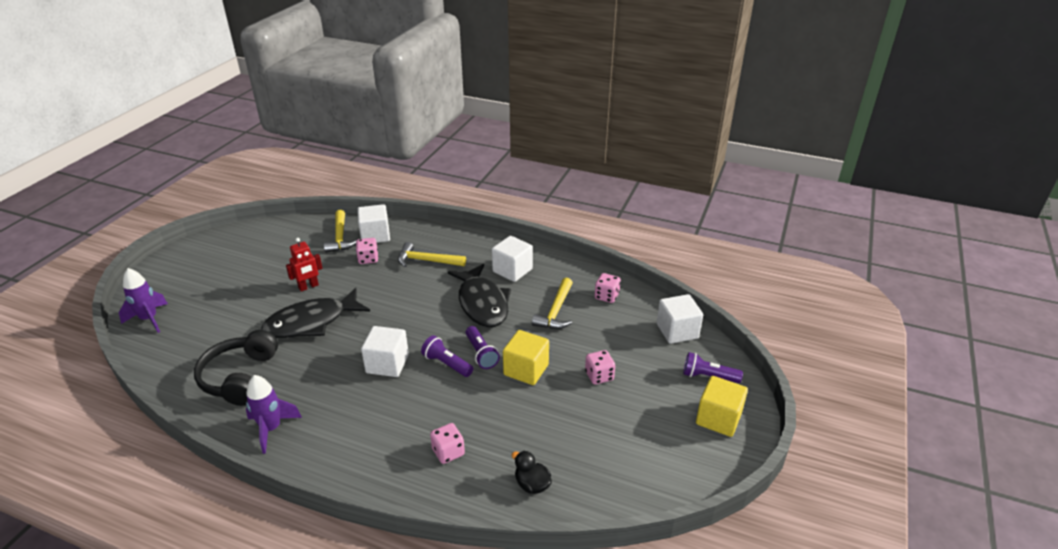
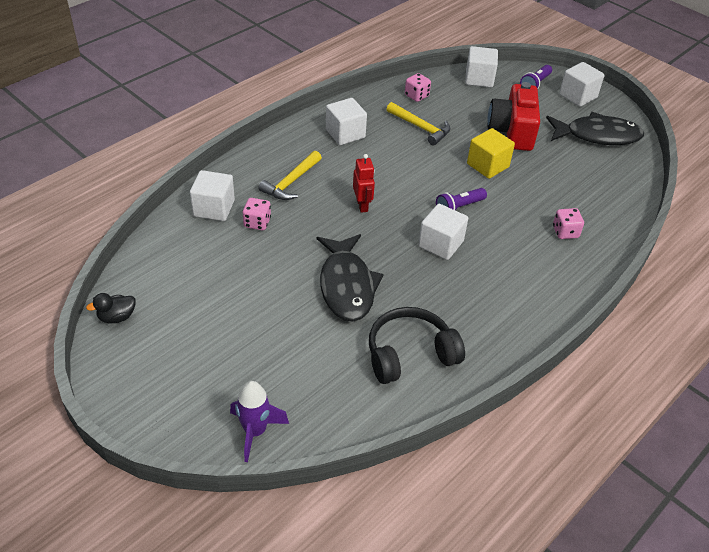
camera: 70 degrees left, 10 degrees up
(240, 377) = (410, 354): black headphones -> black headphones turned 135 degrees clockwise
(271, 429) = (497, 338): purple rocket -> none
(308, 287) = (279, 278): red robot -> red robot (362, 205)
(340, 237) = (195, 236): yellow hammer -> none
(481, 354) = (455, 184): purple flashlight -> none
(482, 303) = (384, 165): black fish -> black fish (597, 135)
(532, 484) = (611, 198): black duck -> black duck (117, 317)
(599, 376) = (512, 131): pink dice -> red camera
(718, 418) = (578, 96): yellow cube -> white cube

